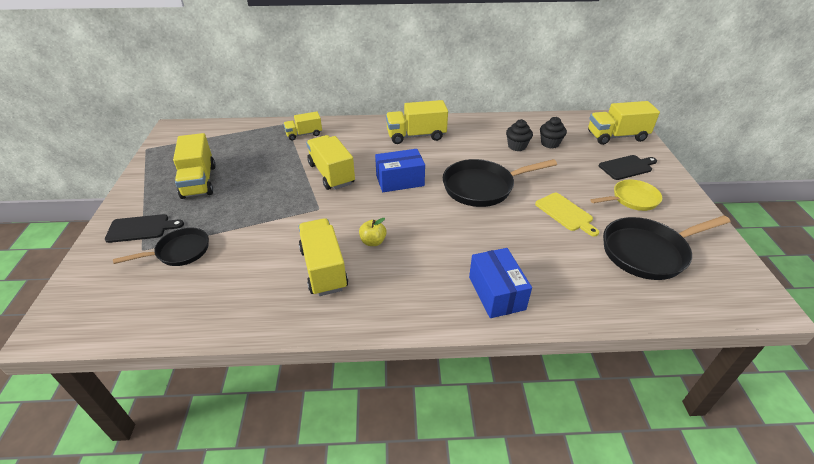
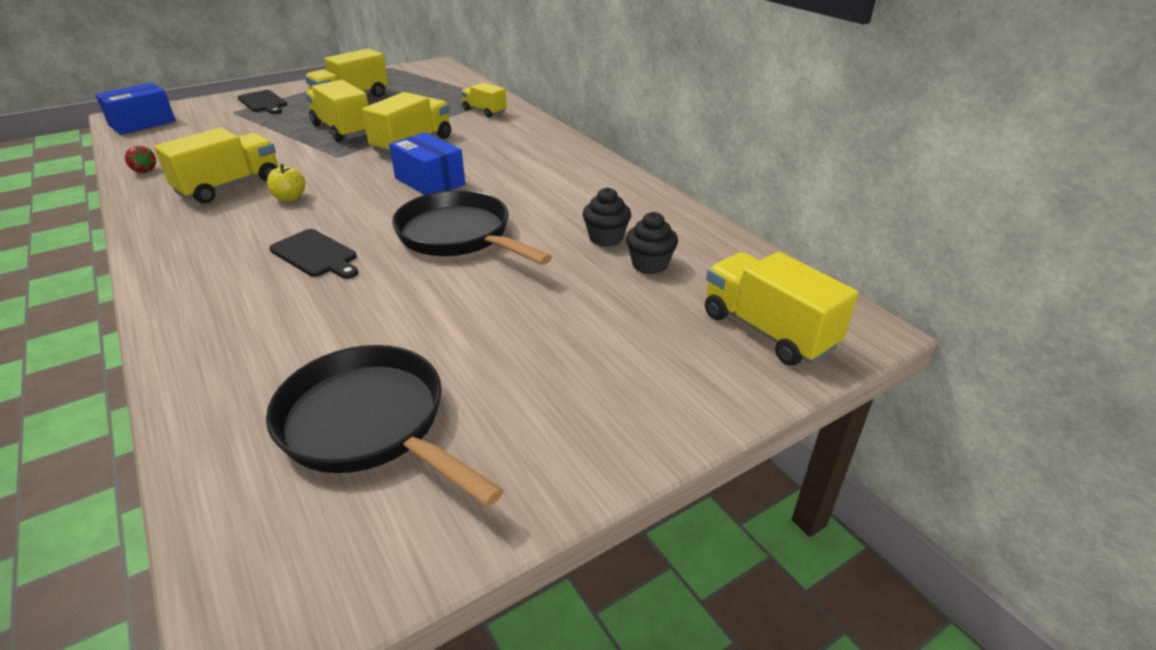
camera: 60 degrees right, 5 degrees down
(179, 251) = (235, 124): black pan -> none
(234, 318) = (144, 170): none -> red strawberry
(416, 136) = (551, 165): yellow truck -> yellow truck (342, 130)
(496, 293) = (213, 296): blue box -> blue box (142, 123)
(565, 213) = (438, 317): yellow cutting board -> none
(627, 167) = (655, 361): black cutting board -> black cutting board (316, 255)
(632, 199) = (537, 383): yellow pan -> none

